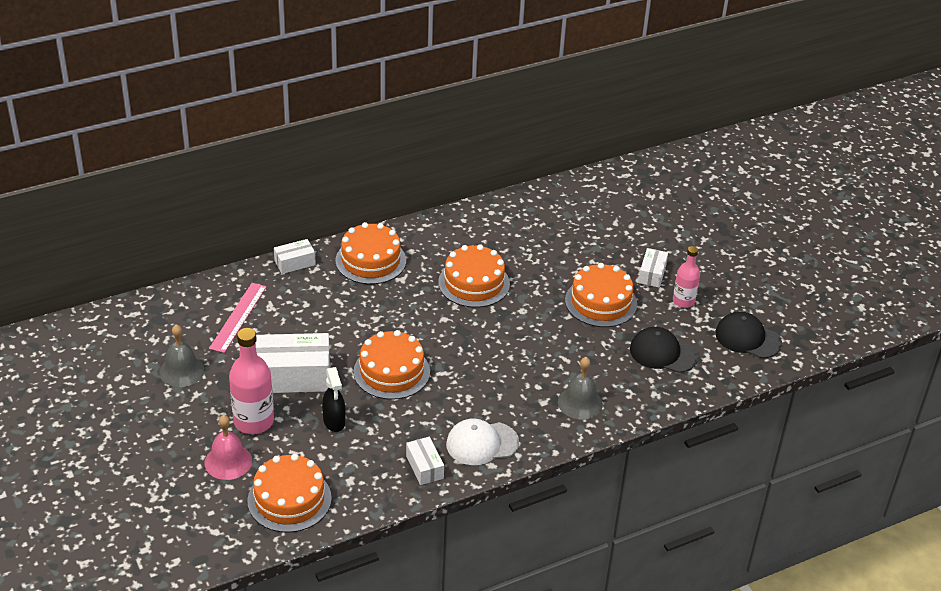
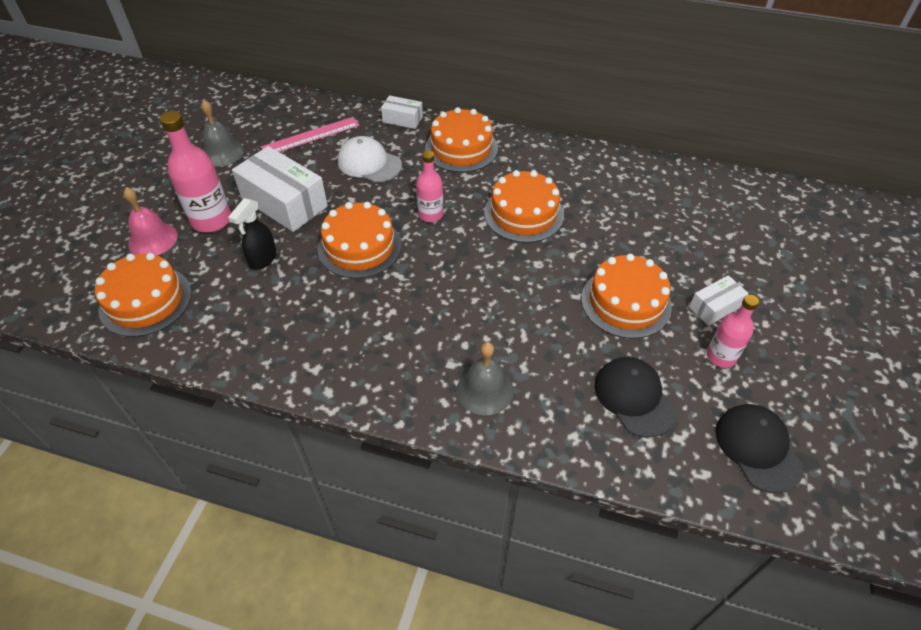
camera: 45 degrees right, 10 degrees up
(411, 321) = (430, 214): none -> pink bottle
(424, 467) = (273, 350): white box -> none
(482, 443) = (347, 364): white cap -> white cap (369, 163)

